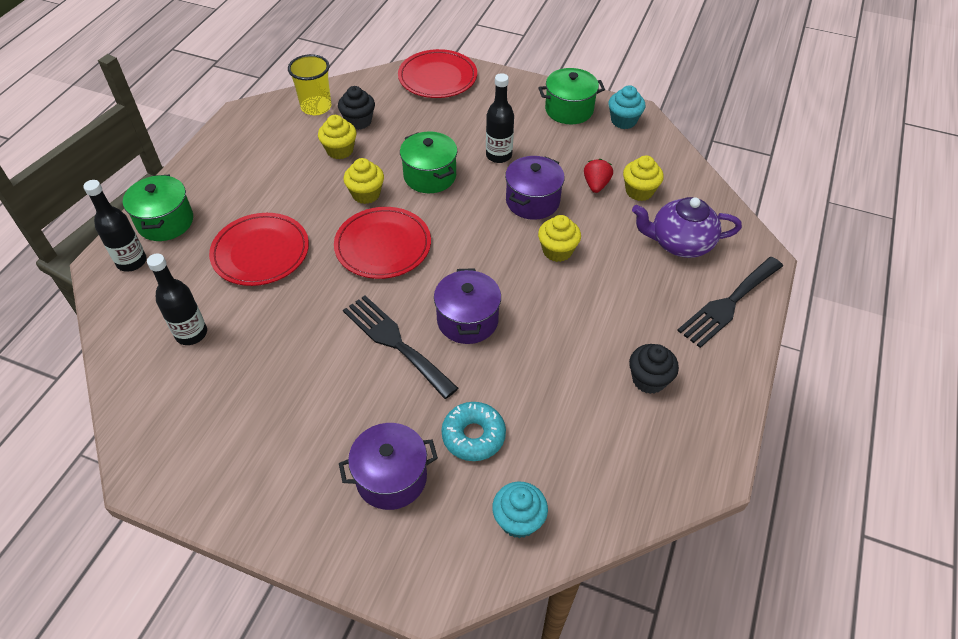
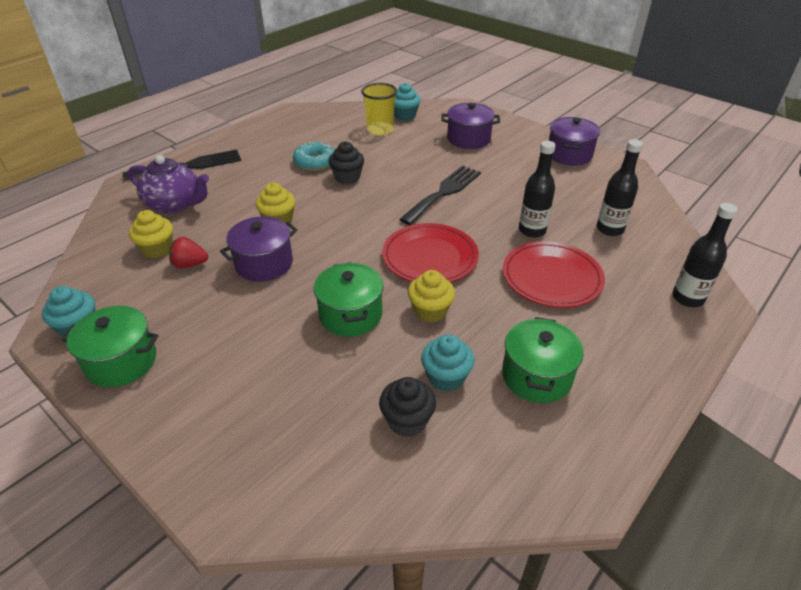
camera: 160 degrees left, 10 degrees down
(165, 222) = (664, 333): green pot -> green pot (536, 376)
(316, 107) = (465, 470): yellow cup -> yellow cup (380, 130)
(340, 150) = (446, 377): yellow cupcake -> turquoise cupcake
(395, 342) = (444, 192): black fork -> black fork turned 120 degrees counterclockwise
(437, 77) = (248, 480): red plate -> none
(467, 320) = (383, 194): purple pot -> purple pot (569, 155)
(473, 436) = (412, 144): turquoise donut -> turquoise donut (315, 162)
(498, 155) = (258, 320): black bottle -> black bottle (532, 230)
(596, 185) = (190, 264): red strawberry -> red strawberry turned 60 degrees clockwise
(648, 379) = (285, 145): black cupcake -> black cupcake (347, 177)

